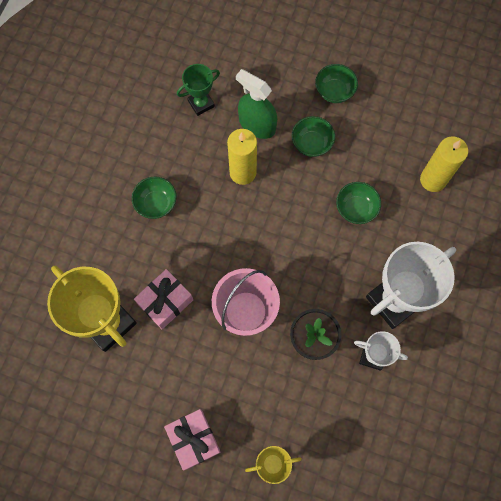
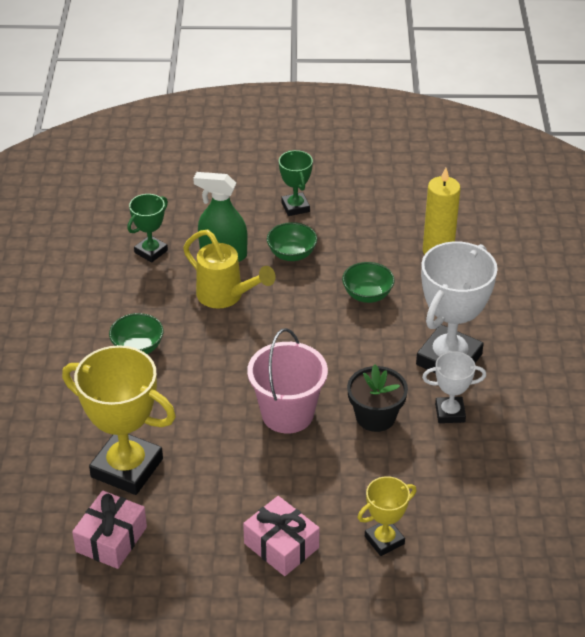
camera: 20 degrees left, 30 degrees down
(165, 302) = (188, 430): pink gift -> pink gift (111, 539)
(243, 172) = (226, 296): yellow candle -> yellow watering can
(334, 91) = (295, 207): green bowl -> green trophy

